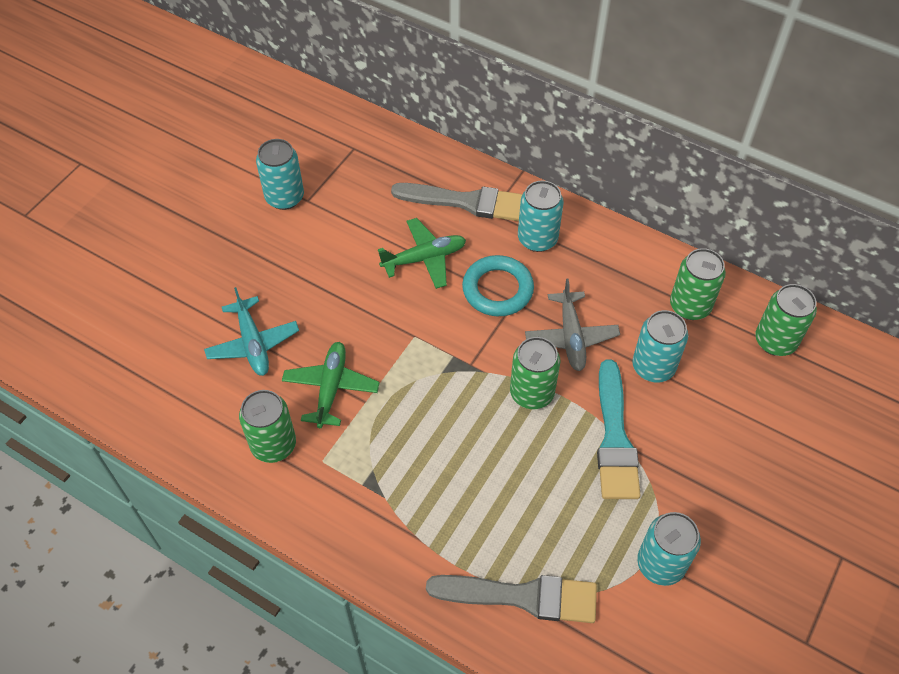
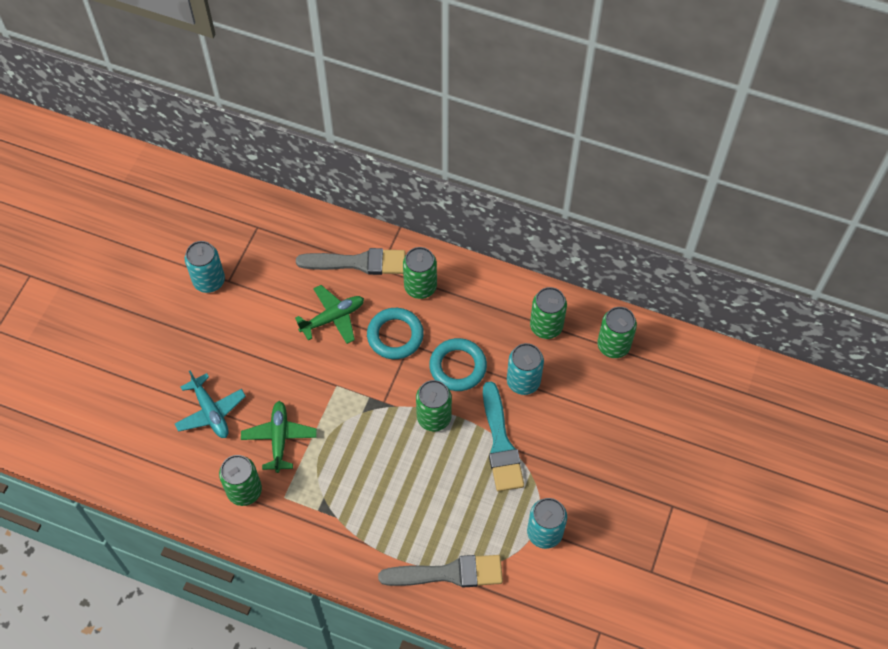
camera: 10 degrees left, 5 degrees up
(537, 239) = (420, 287): turquoise can -> green can
(571, 337) = (458, 367): grey plane -> turquoise ring

